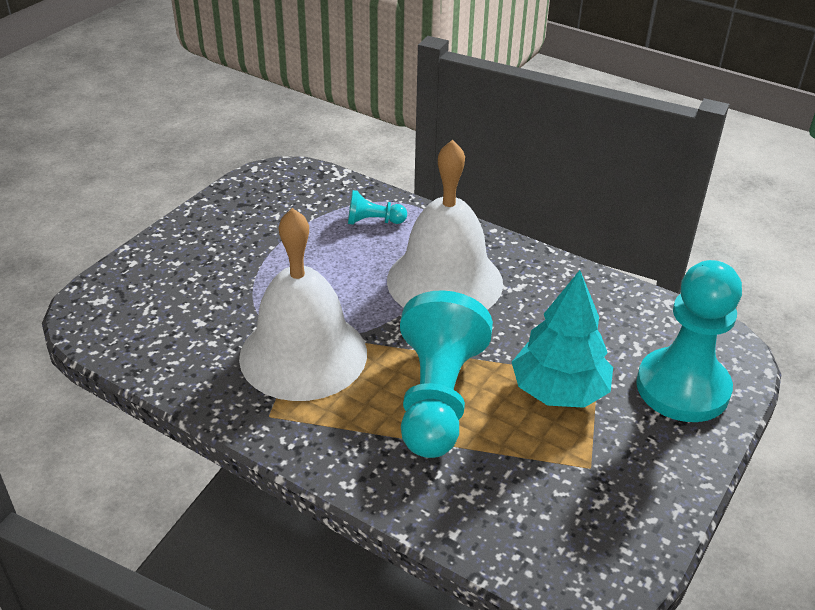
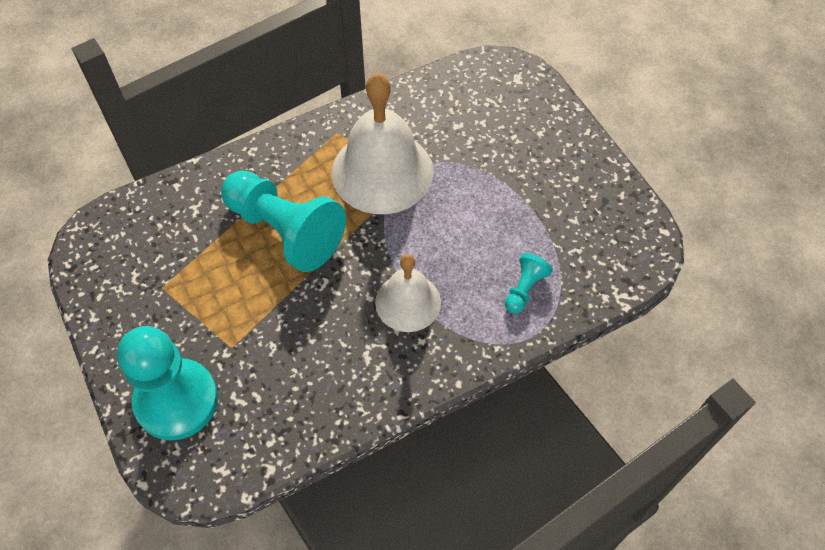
camera: 120 degrees right, 20 degrees up
(444, 281) = (408, 302): white bell -> white bell, size x0.59
(559, 391) = (236, 311): turquoise tree -> none

